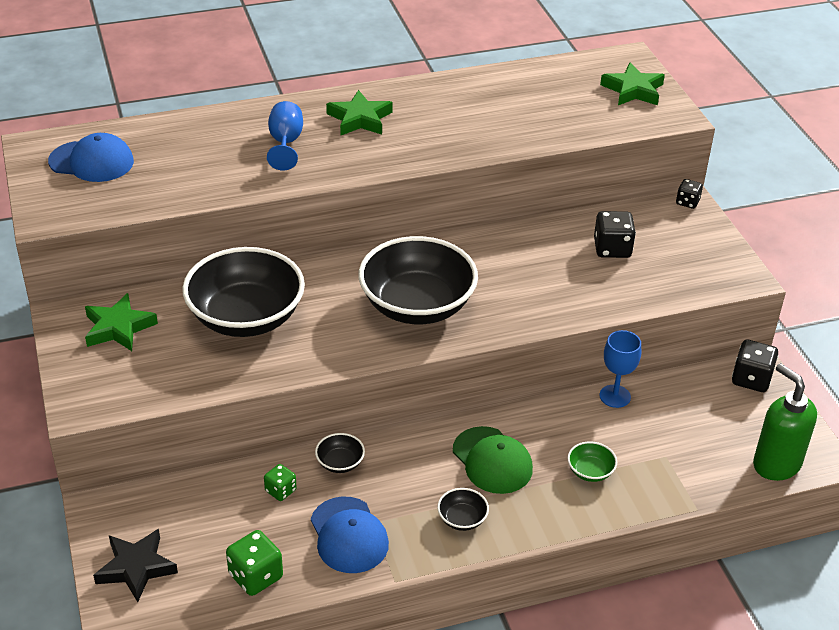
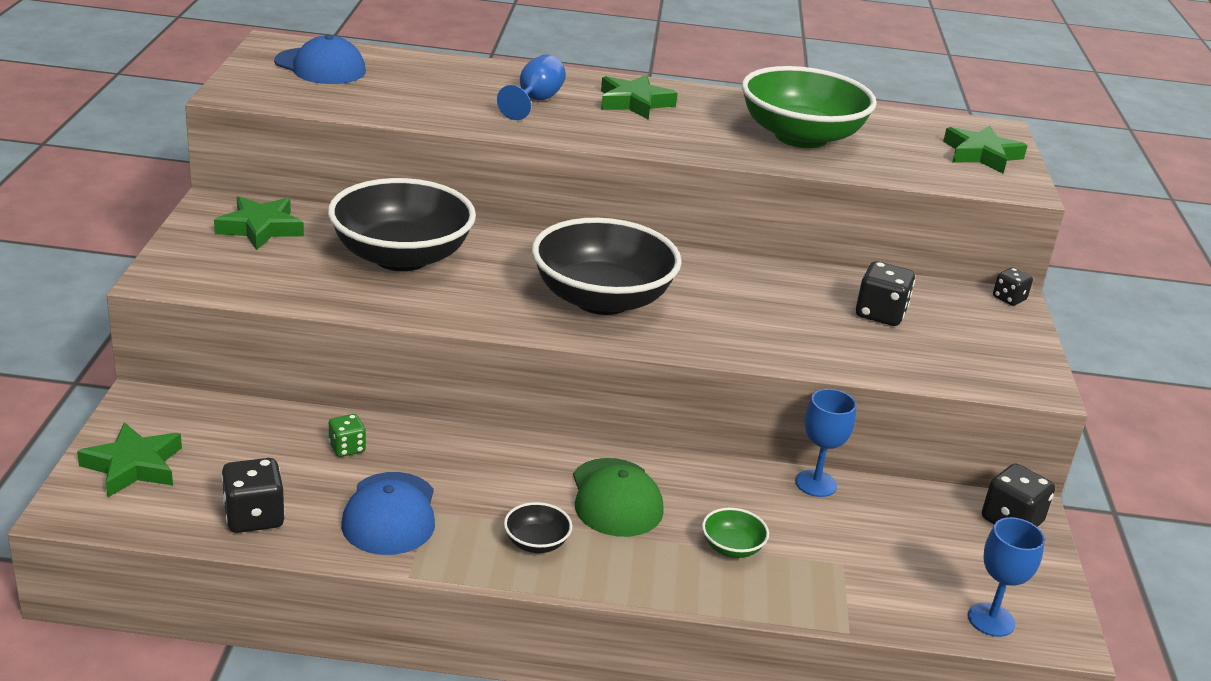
camera: 20 degrees right, 10 degrees down
(136, 568) = (133, 466): black star -> green star
(255, 576) = (254, 517): green dice -> black dice
(340, 463) = (434, 444): black bowl -> none
(500, 115) = (800, 137): none -> green bowl
(776, 464) = (991, 620): green soap dispenser -> blue goblet

